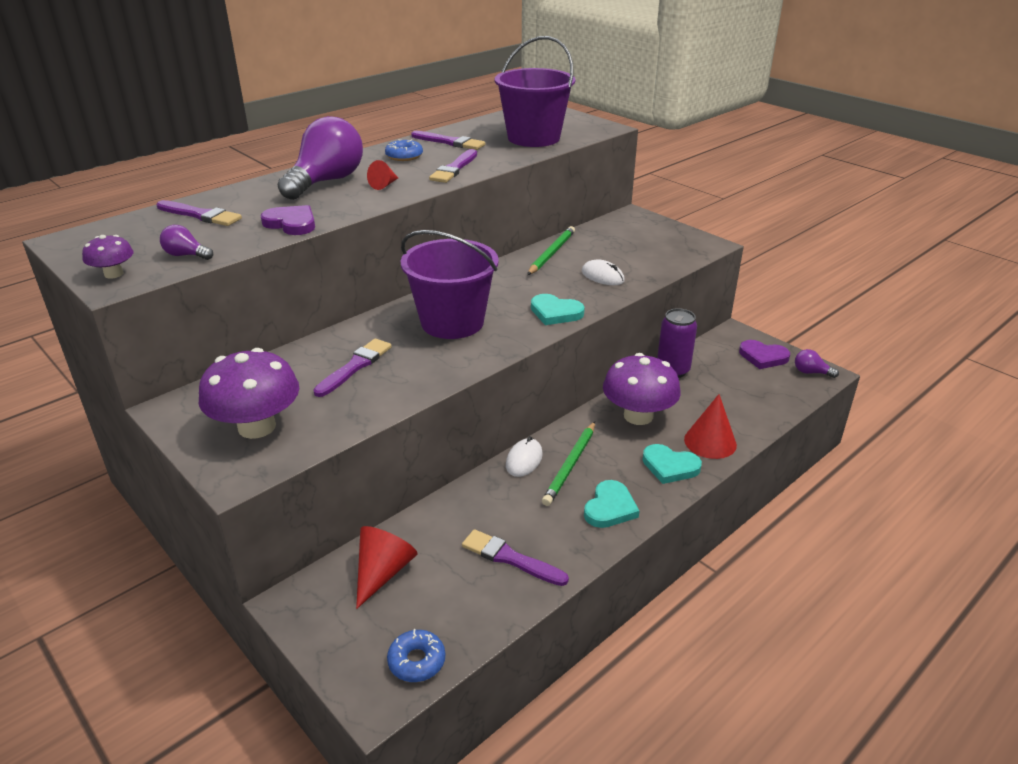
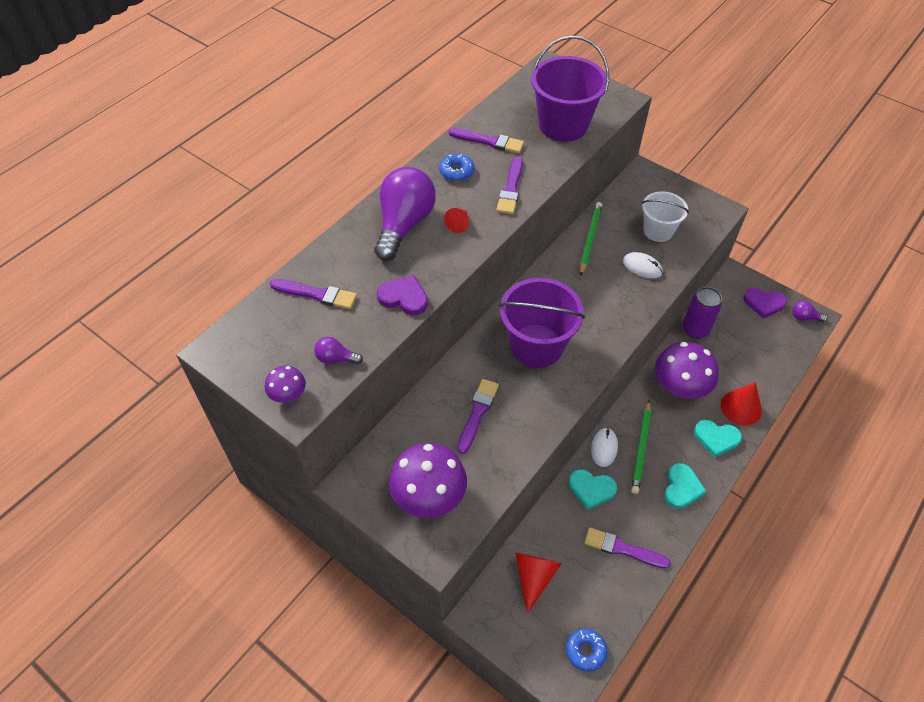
camera: 10 degrees left, 20 degrees up
(555, 312) = (617, 322): turquoise heart -> turquoise heart (591, 489)
(631, 253) = (658, 231): none -> white bucket

